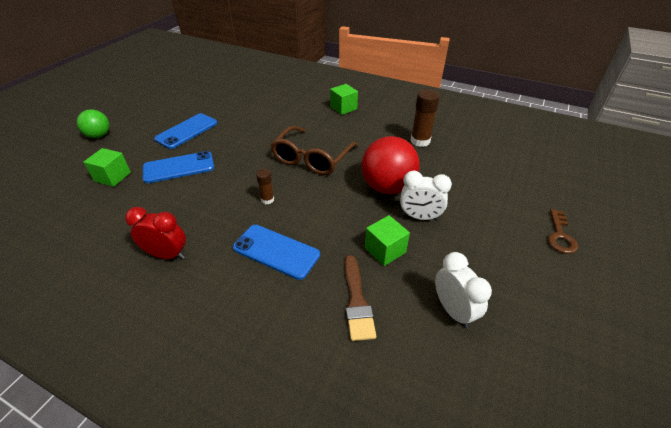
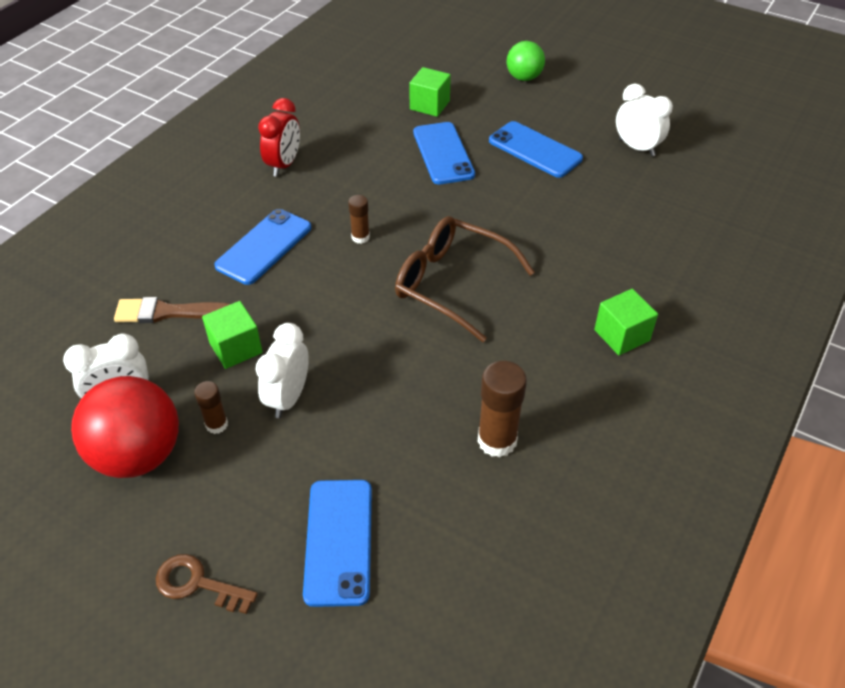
camera: 95 degrees right, 5 degrees up
(195, 99) = (636, 147): none -> white clock
(387, 187) = (365, 369): red ball -> red ball (138, 455)
(453, 248) = (216, 424): none -> brown glue stick
(502, 186) = (339, 541): none -> blue phone

